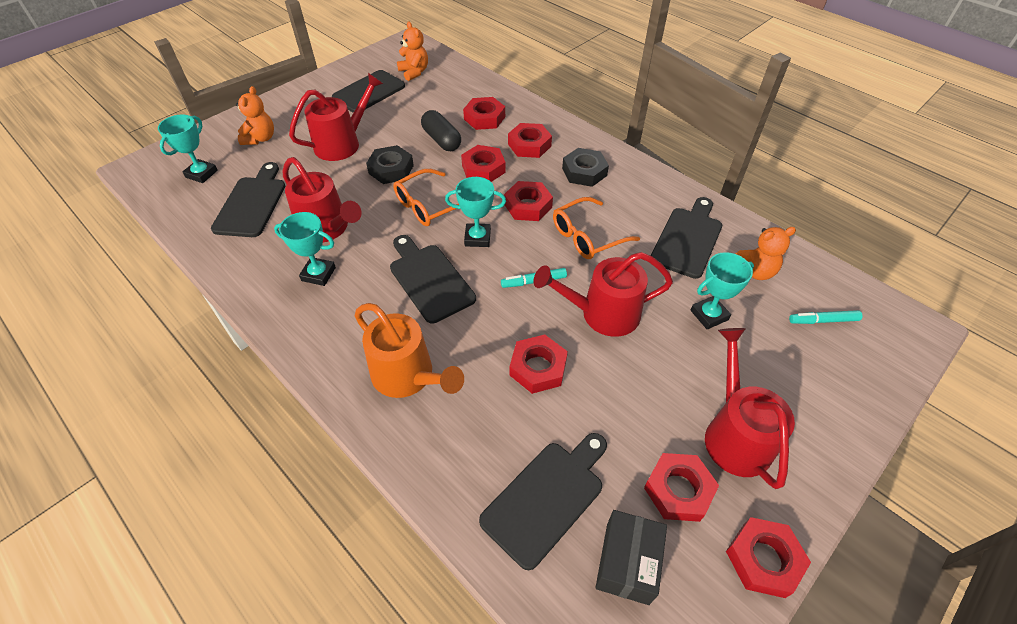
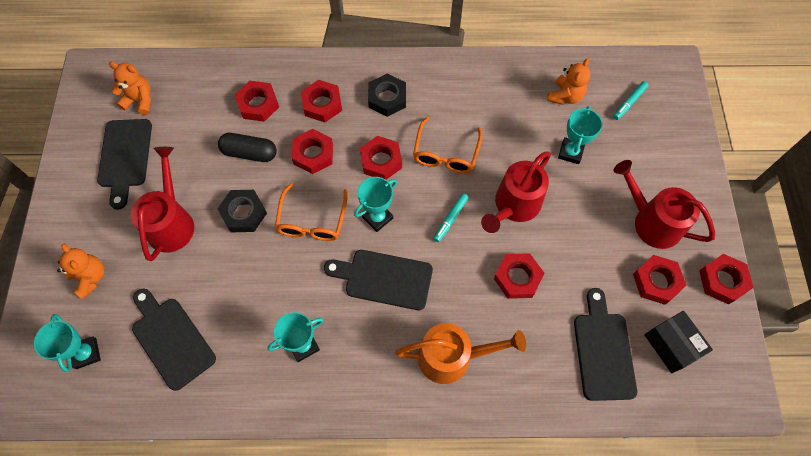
camera: 45 degrees left, 15 degrees up
(327, 228) = (261, 305): red watering can -> none
(687, 239) = (507, 103): black cutting board -> none

